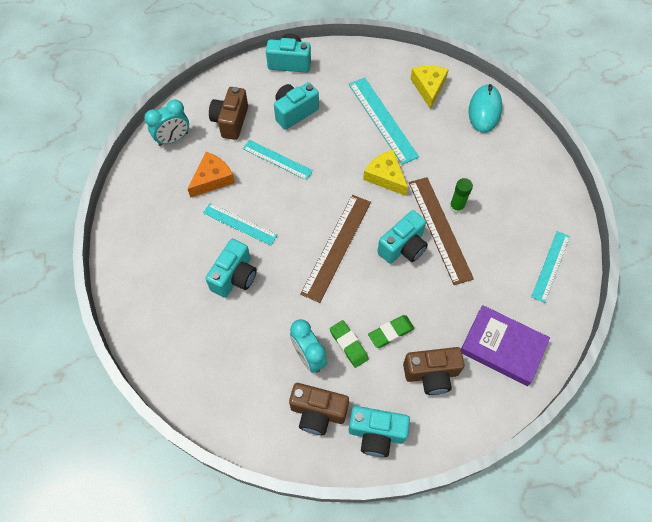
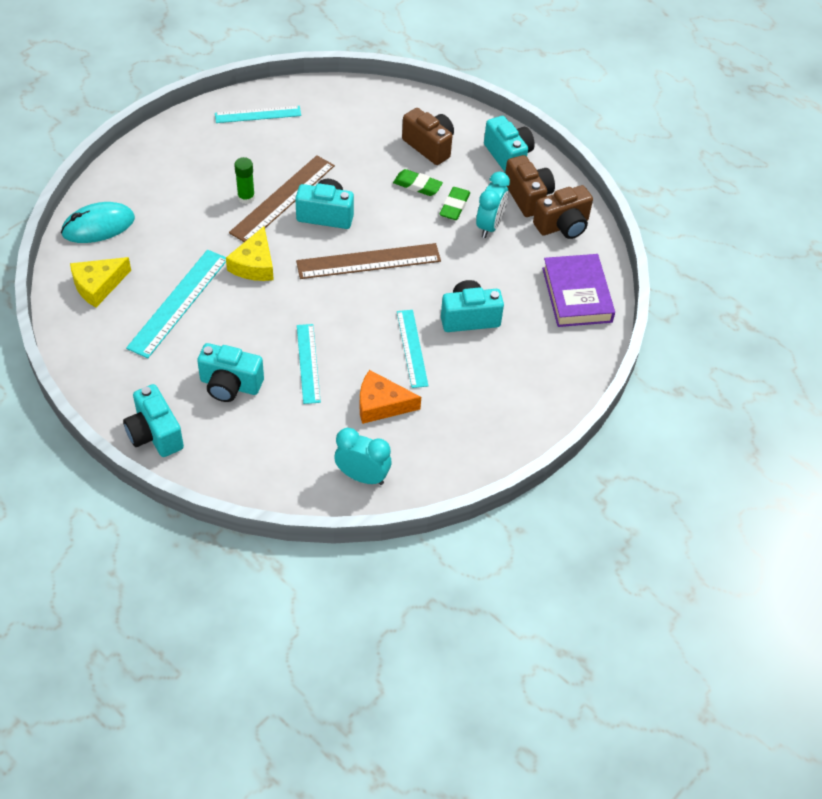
camera: 130 degrees left, 10 degrees down
(231, 121) = (292, 437): brown camera -> brown camera (563, 226)
(502, 347) = (365, 116): purple book -> purple book (576, 295)

